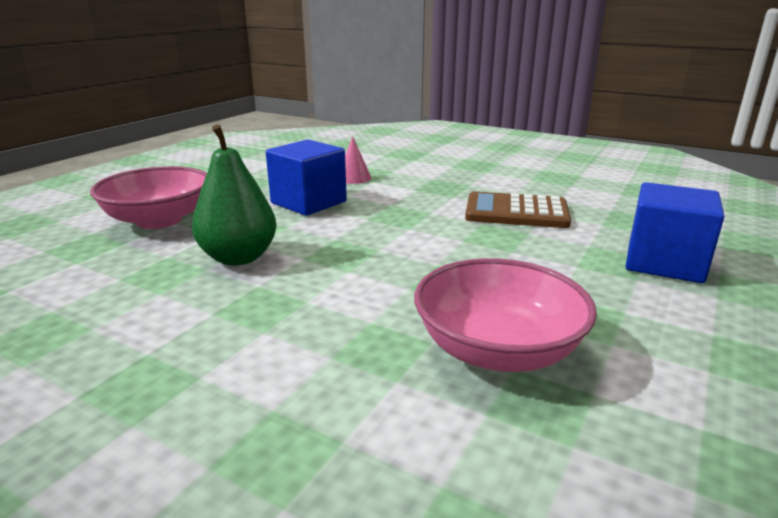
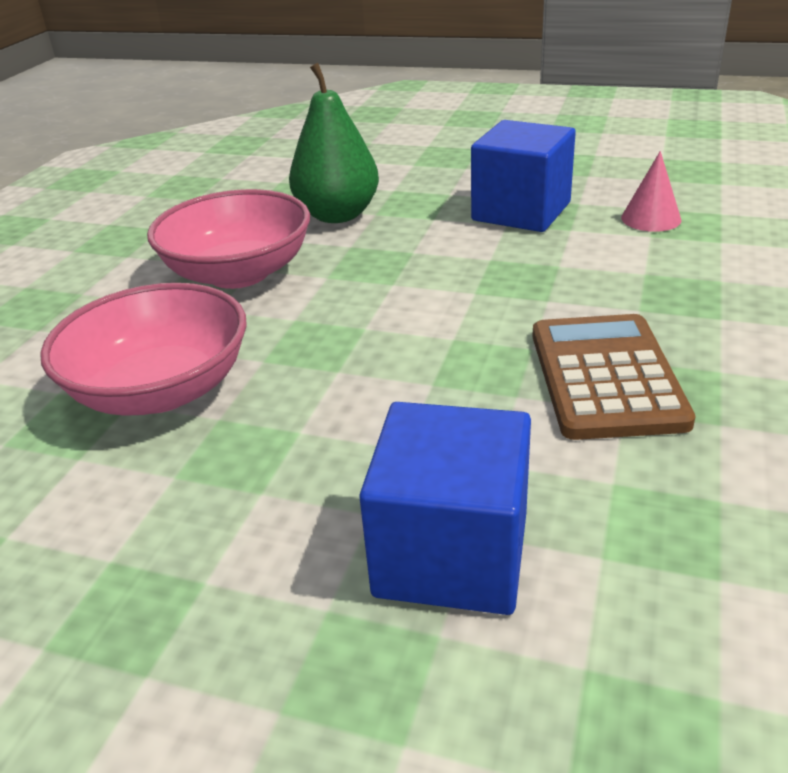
camera: 80 degrees right, 10 degrees up
(159, 220) = (413, 156): pink bowl -> pink bowl (239, 273)

